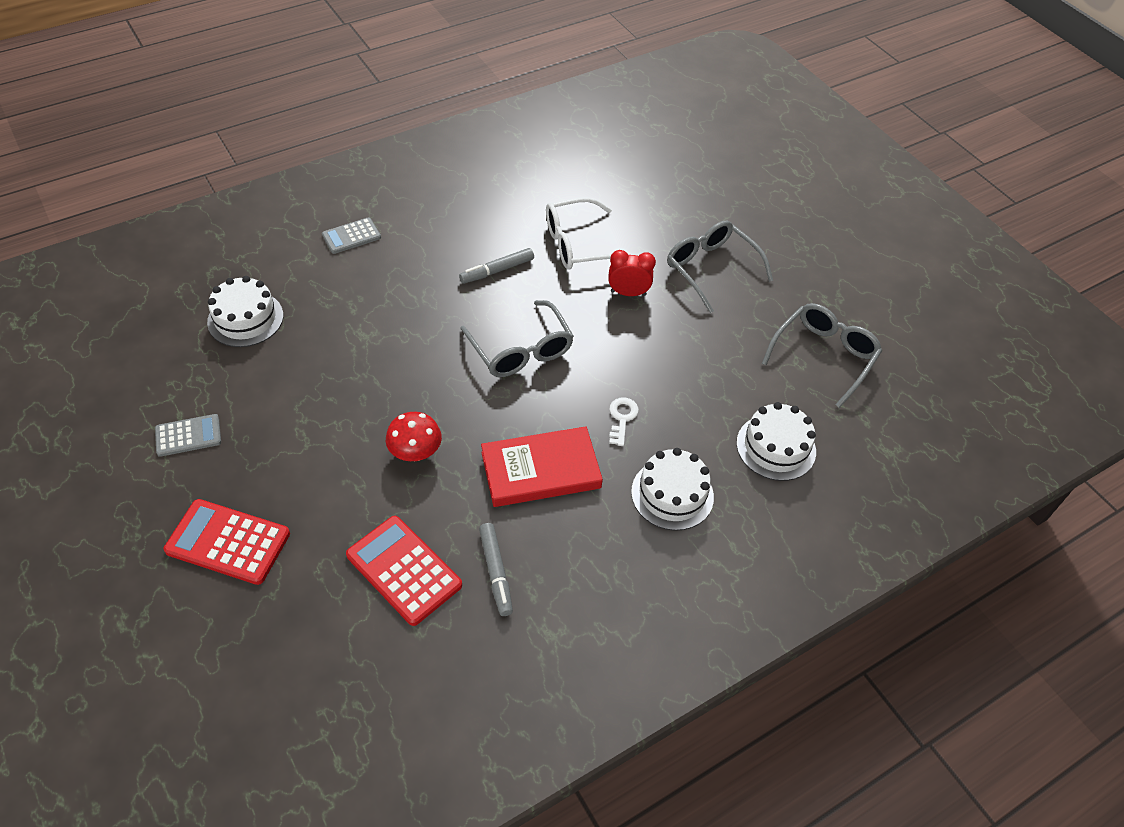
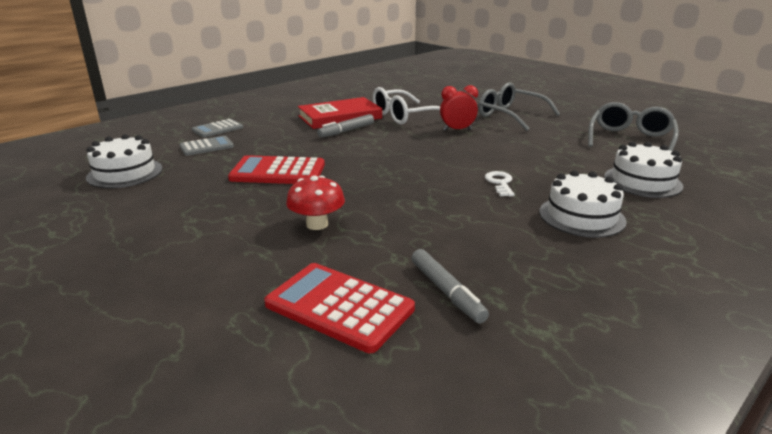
camera: 10 degrees left, 25 degrees down
(188, 436) = (61, 245): grey calculator -> grey calculator (206, 147)
(228, 542) = (109, 317): red calculator -> red calculator (278, 172)
(521, 350) = (388, 161): grey glasses -> none
(541, 470) = (448, 219): red book -> red book (340, 117)

